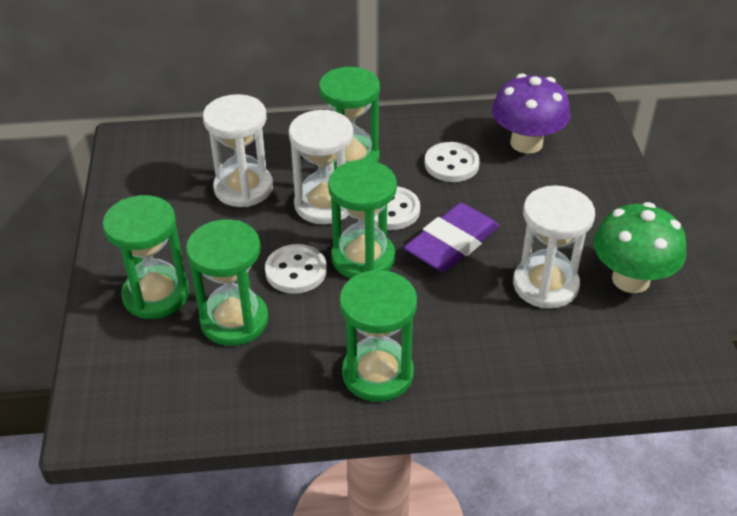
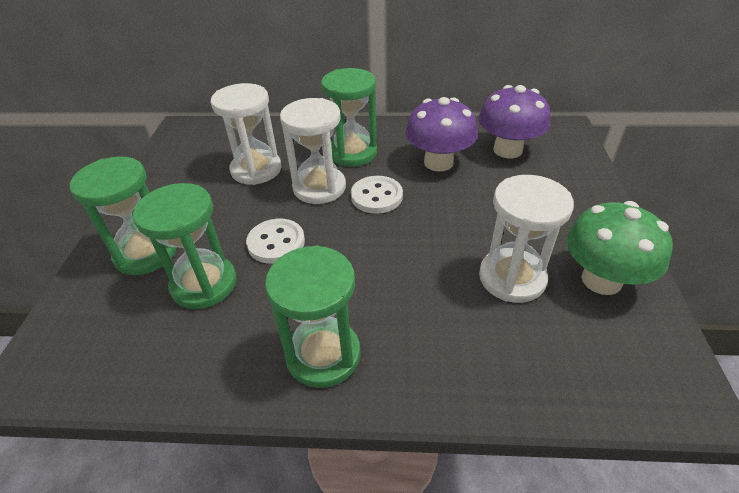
camera: 10 degrees right, 0 degrees up
(363, 258) = (340, 236): green hourglass -> none
(451, 164) = (438, 162): white button -> purple mushroom
(452, 243) = (426, 230): purple eraser -> none

